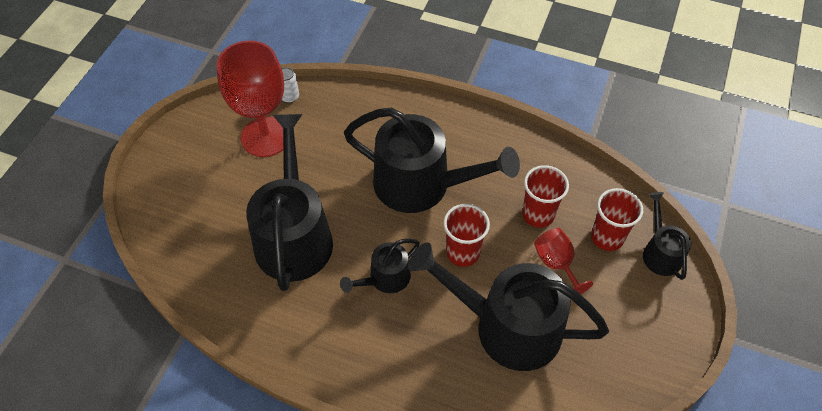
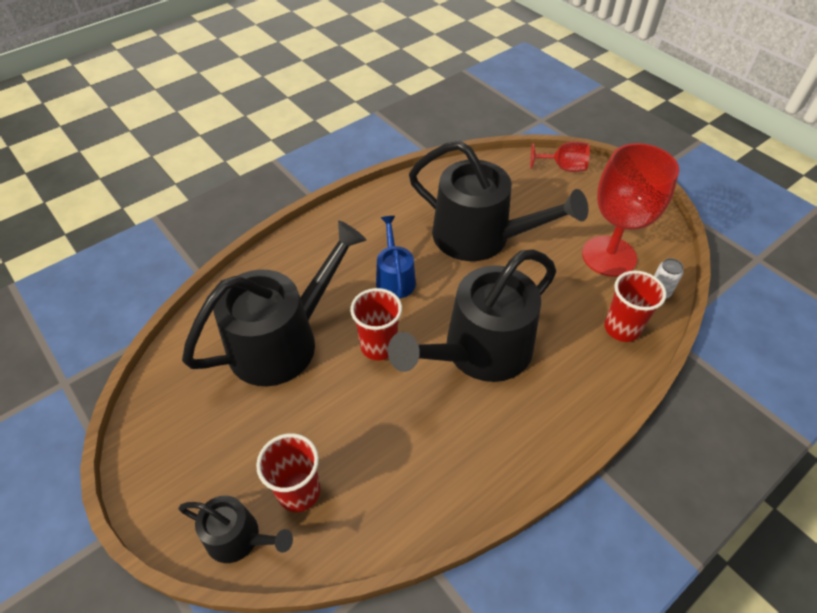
camera: 120 degrees right, 5 degrees down
(385, 278) = (395, 278): black watering can -> blue watering can
(538, 214) = (374, 438): red cup -> red cup (621, 328)
(556, 264) = (308, 419): red goblet -> red goblet (563, 167)

